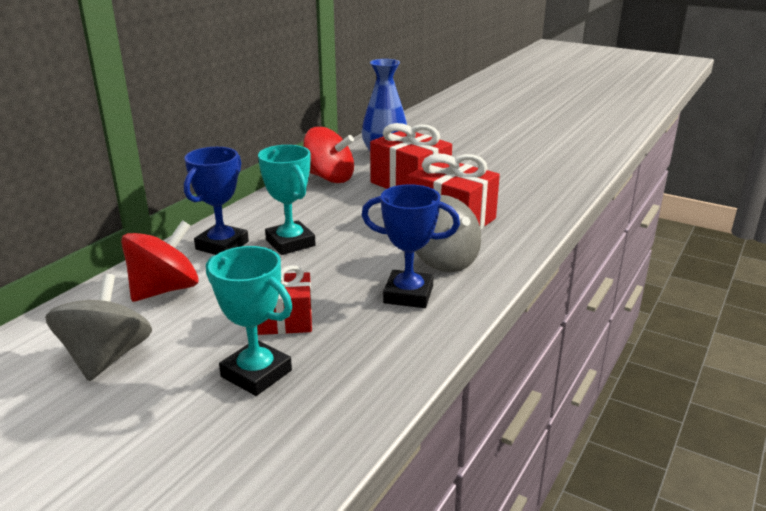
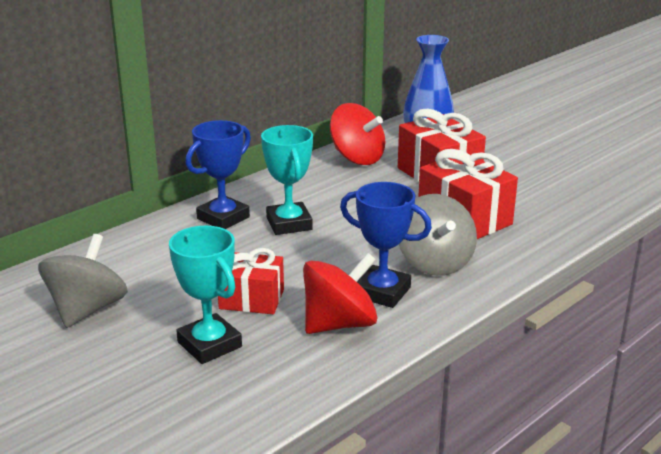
camera: 15 degrees right, 0 degrees up
(165, 290) = (156, 254): red spinning top -> red spinning top (339, 324)

